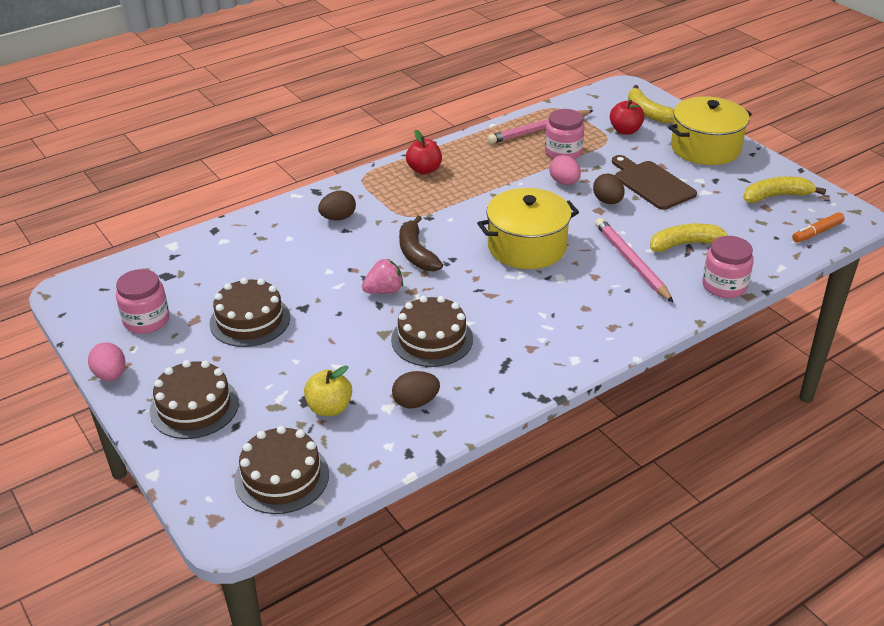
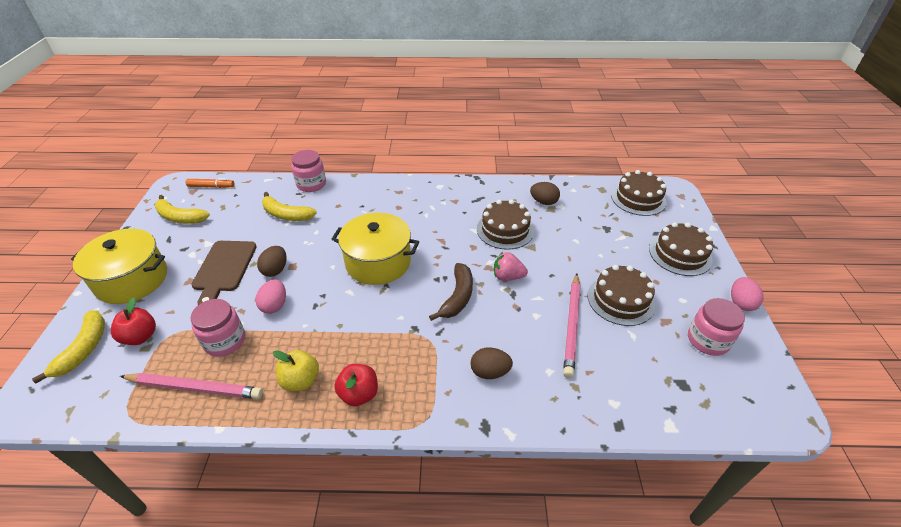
camera: 145 degrees left, 5 degrees up
(329, 408) = (594, 219): yellow apple -> yellow apple (300, 381)
(631, 262) = (333, 220): pink pencil -> pink pencil (572, 325)

